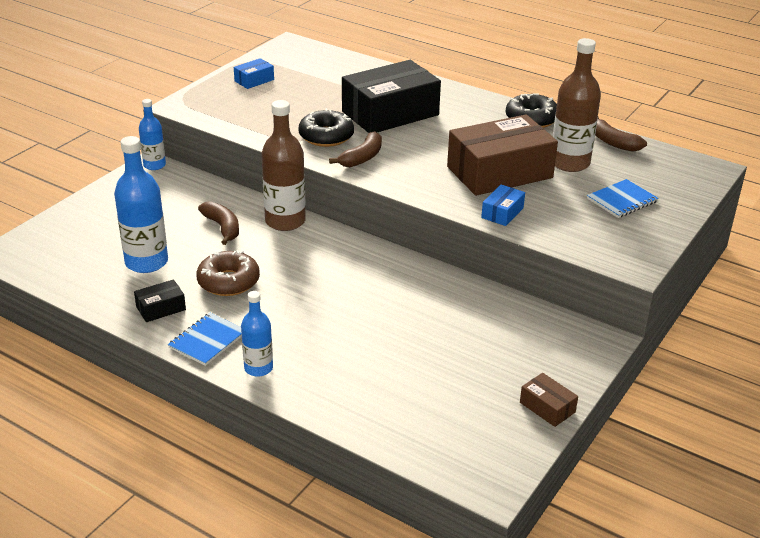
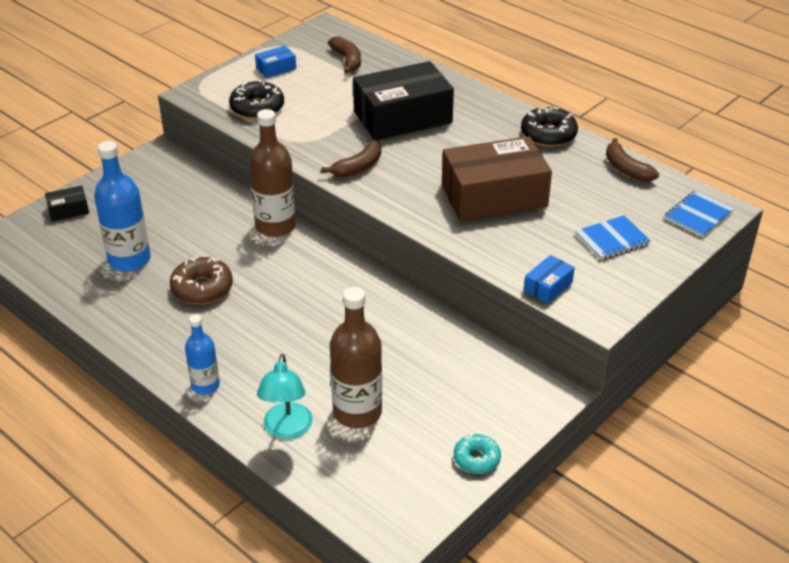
camera: 10 degrees right, 5 degrees up
(154, 165) = (165, 152): blue bottle -> none
(161, 308) = (130, 311): black box -> black box (68, 210)
(207, 340) = (165, 350): blue notebook -> blue notebook (698, 215)
(222, 227) = (212, 228): brown banana -> brown banana (347, 60)
(326, 136) = (329, 139): black donut -> black donut (257, 108)
(353, 400) = (287, 429): none -> turquoise lamp
(502, 213) = (481, 243): blue box -> blue box (548, 286)
(547, 407) = (476, 459): brown box -> turquoise donut
(569, 163) = (571, 190): brown bottle -> brown bottle (357, 412)

